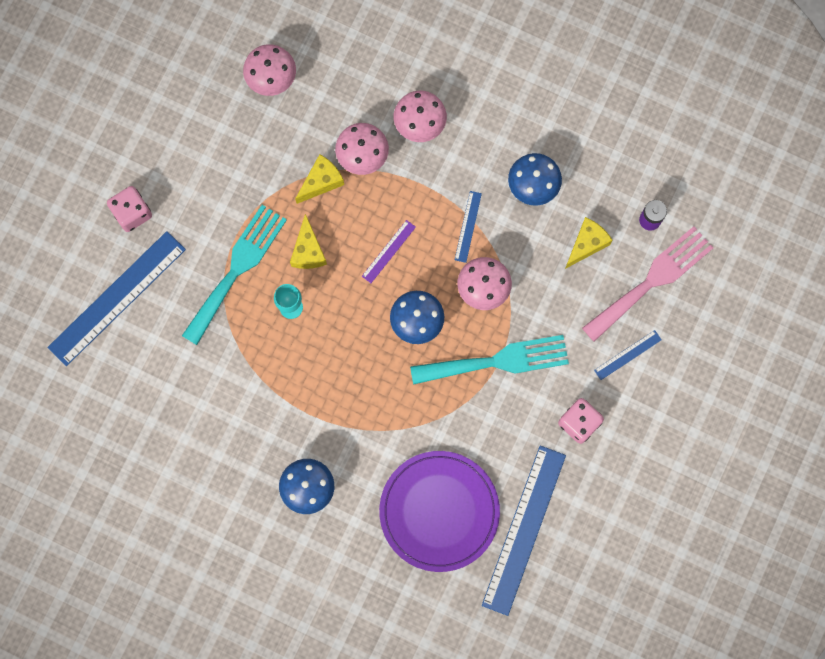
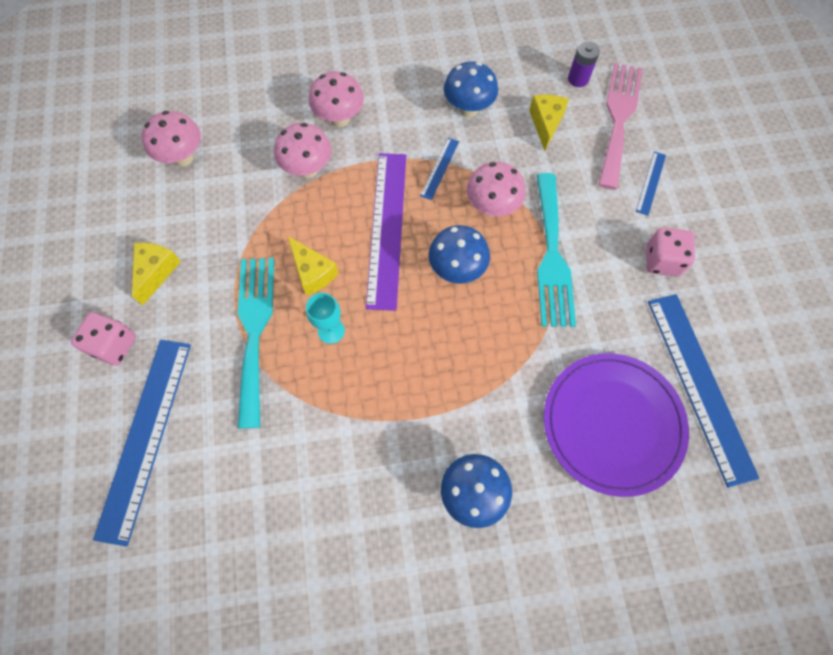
camera: 35 degrees left, 10 degrees down
(321, 182) = (284, 210): yellow cheese -> yellow cheese (156, 272)
(388, 251) = (386, 228): purple ruler -> purple ruler, size x2.25
(468, 226) = (439, 168): blue ruler -> blue ruler turned 45 degrees clockwise
(497, 361) = (552, 256): turquoise fork -> turquoise fork turned 135 degrees clockwise

